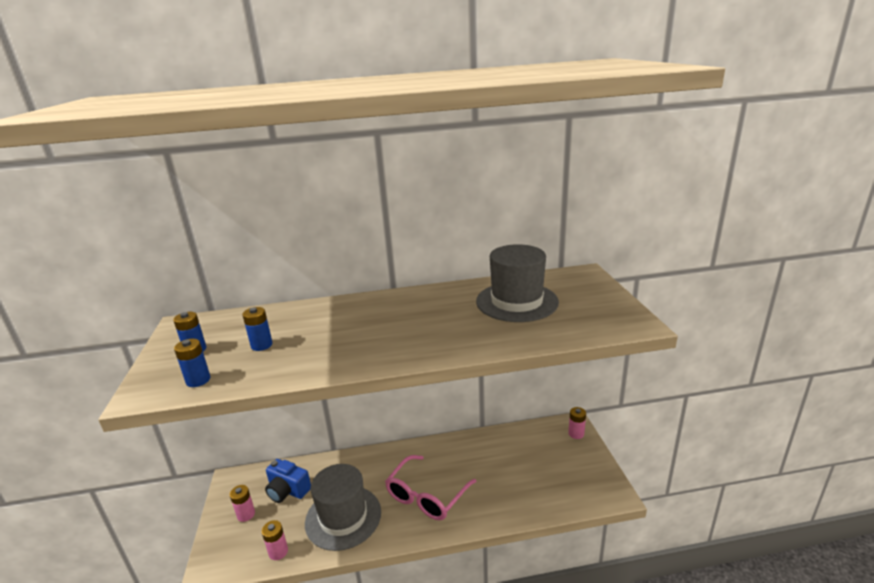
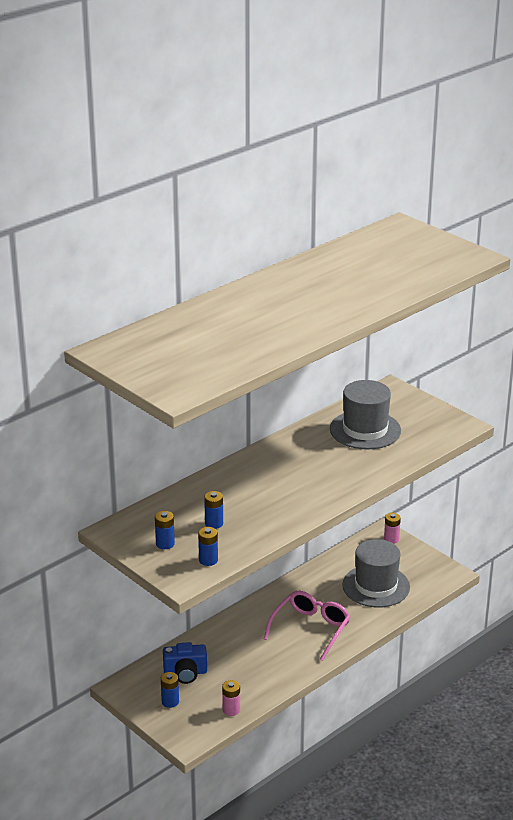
camera: 35 degrees left, 5 degrees up
(246, 514) = (170, 702): pink battery -> blue battery
(343, 517) = (257, 669): grey hat -> grey hat (376, 586)
(427, 495) = (310, 629): pink glasses -> pink glasses turned 150 degrees counterclockwise

